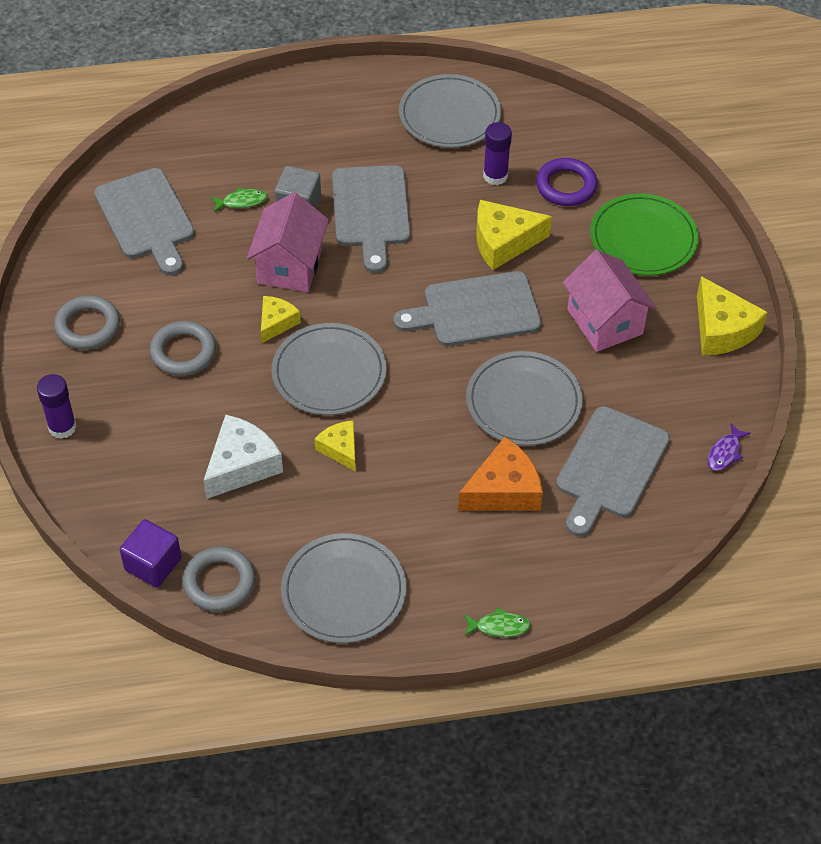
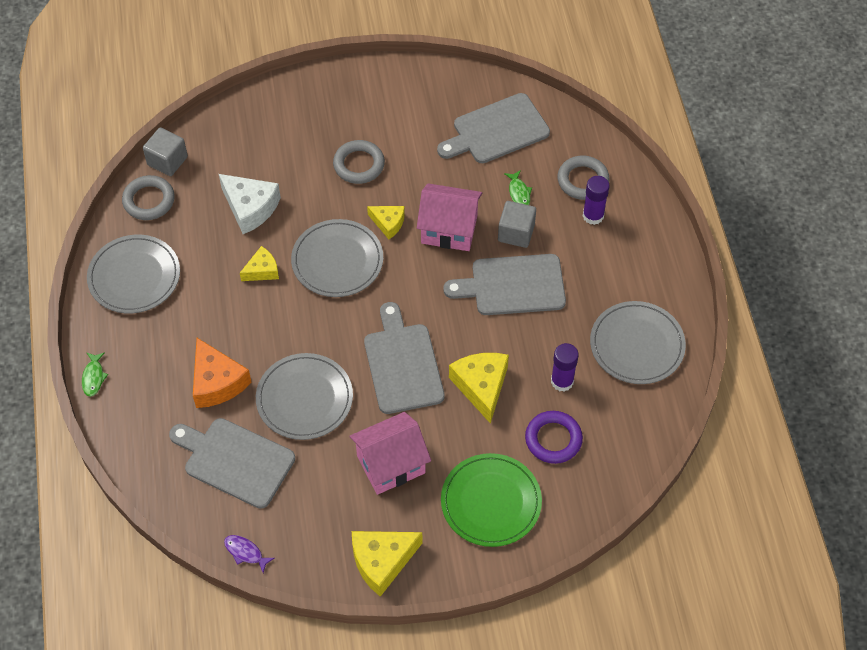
camera: 90 degrees right, 5 degrees up
(62, 427) = (290, 98): purple glue stick -> purple glue stick (593, 216)
(88, 326) = (384, 104): grey ring -> grey ring (582, 180)
(153, 564) = (167, 161): purple cube -> grey cube

